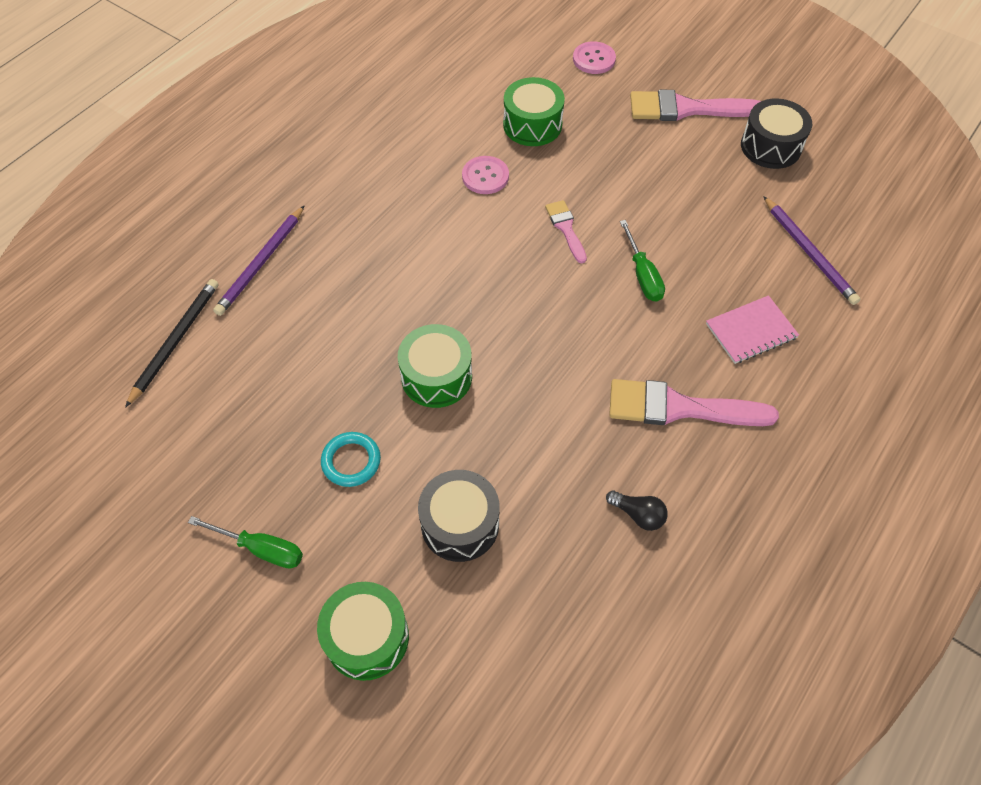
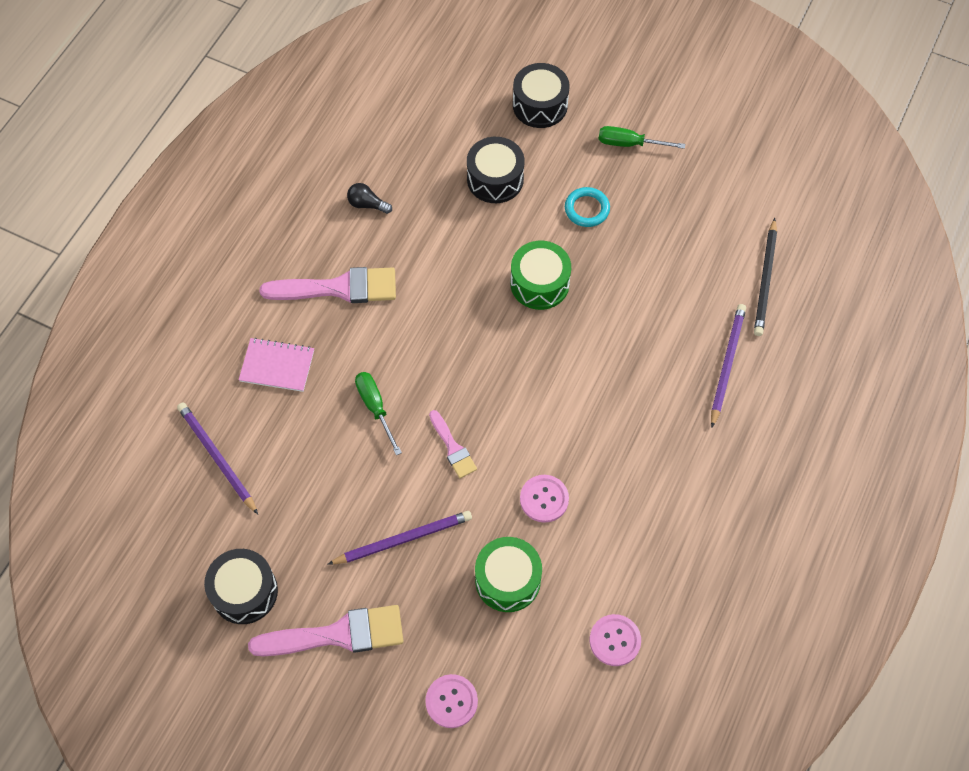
camera: 170 degrees right, 5 degrees up
(367, 637) = (540, 105): green drum -> black drum
(451, 77) = (615, 640): none -> pink button
(623, 164) = (403, 539): none -> purple pencil
(751, 331) = (277, 366): pink notebook -> pink notebook turned 45 degrees clockwise

